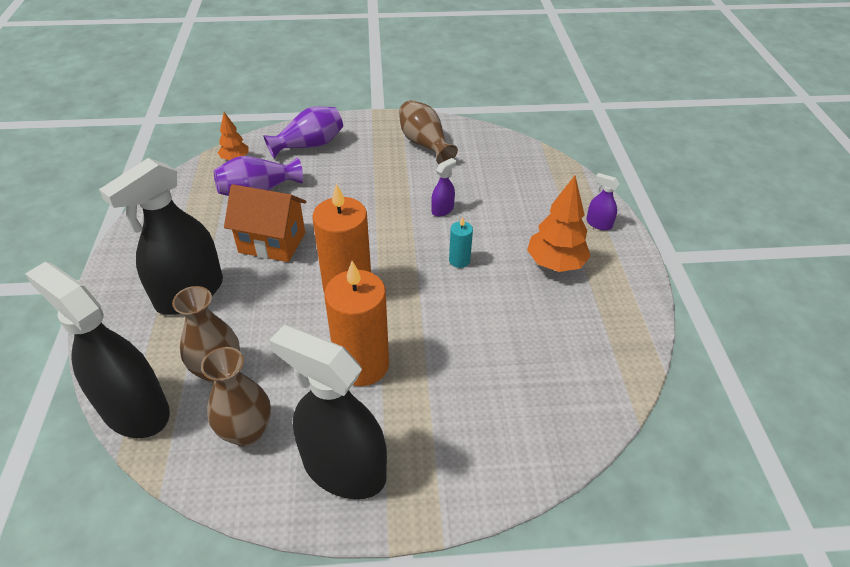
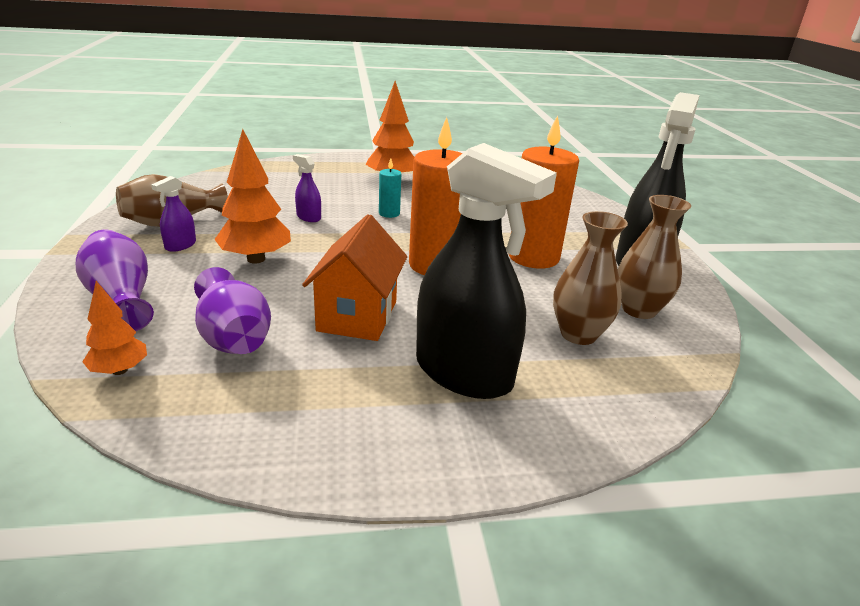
camera: 95 degrees left, 15 degrees down
(135, 410) = (662, 386): black spray bottle -> none
(361, 189) = (256, 259): none -> orange tree
(598, 224) = (341, 163): purple spray bottle -> purple spray bottle (180, 245)

